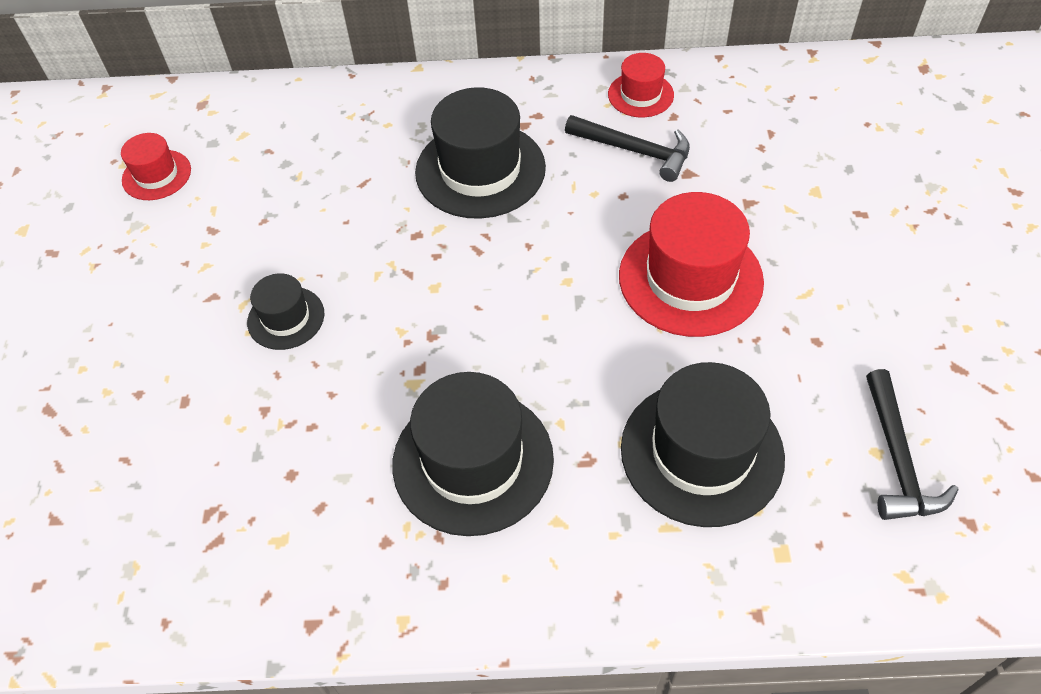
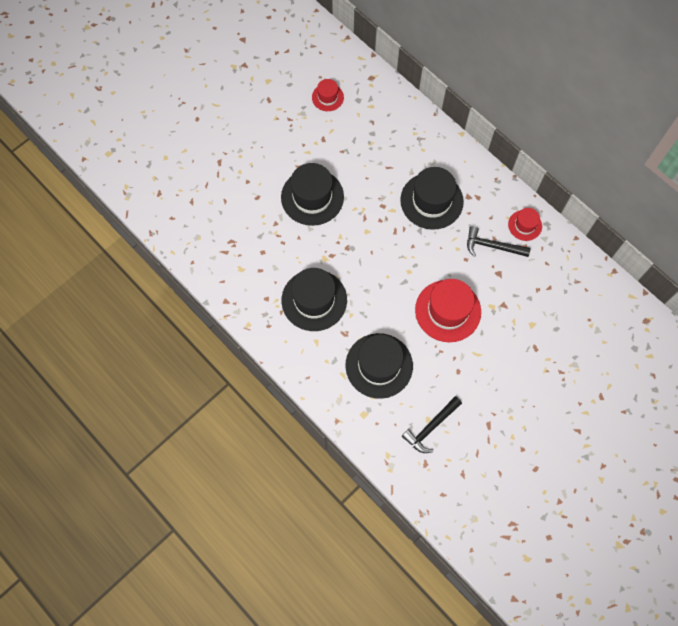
camera: 45 degrees right, 15 degrees up
(286, 318) = (312, 197): black hat -> black hat, size x1.88
(635, 151) = (492, 246): black hammer -> black hammer turned 120 degrees clockwise

